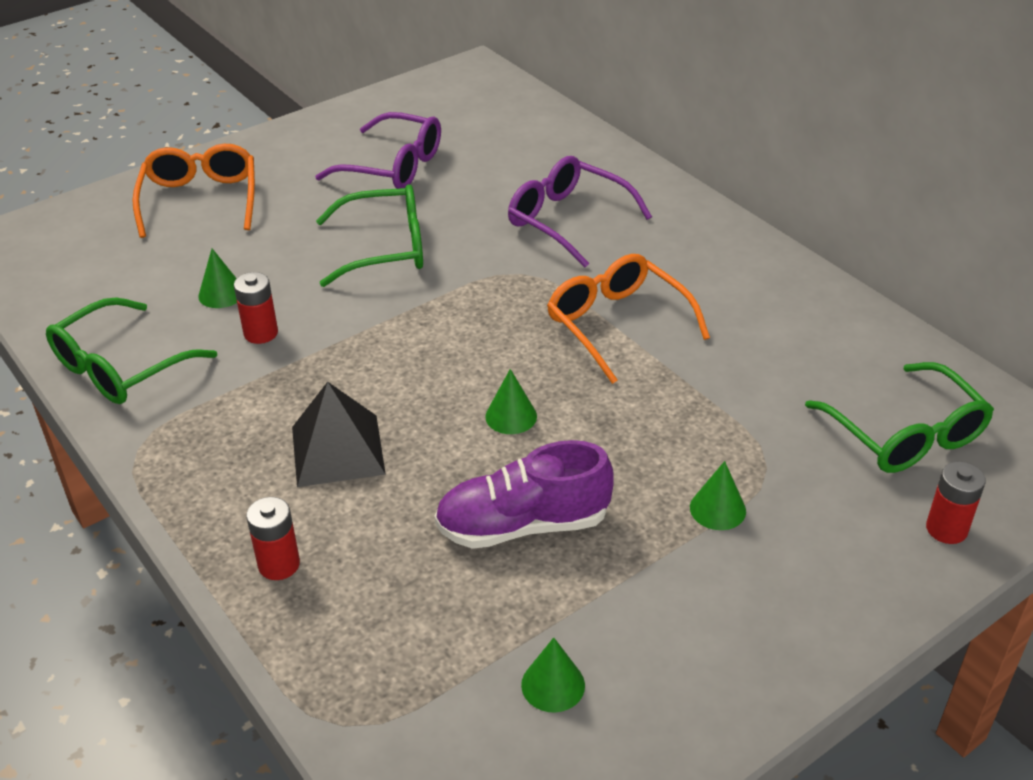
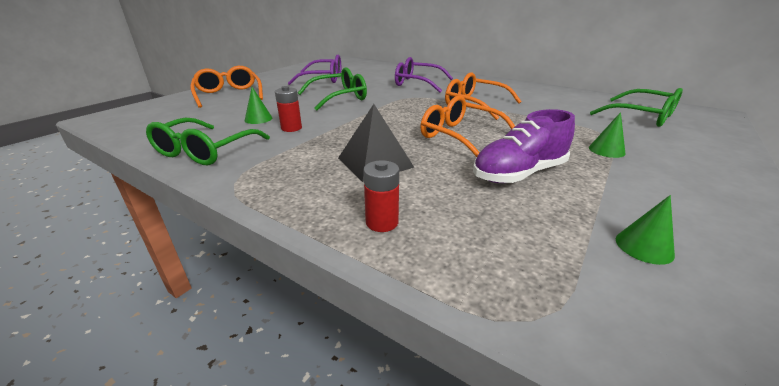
camera: 20 degrees left, 10 degrees down
(511, 416) = (460, 136): green cone -> orange glasses
(946, 529) = (712, 139): red battery -> none

